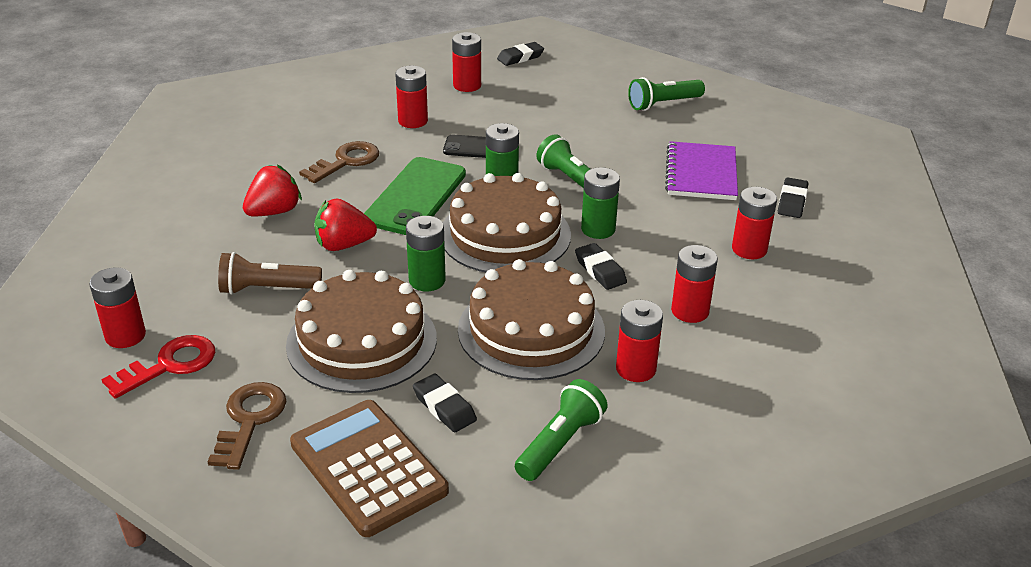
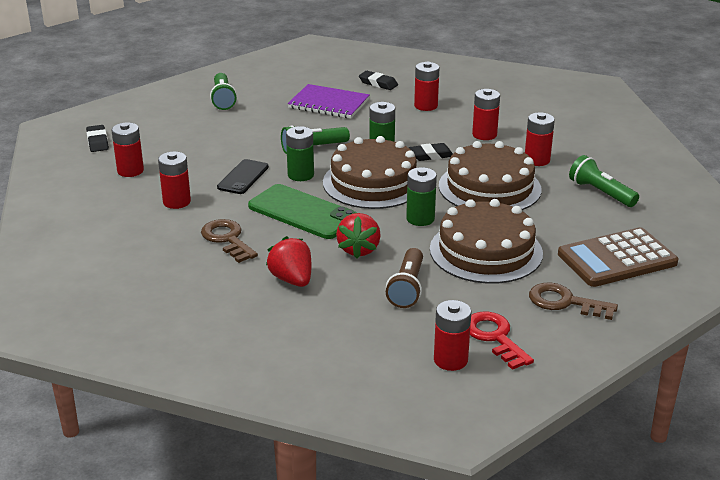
camera: 75 degrees left, 5 degrees down
(444, 407) = (562, 226): black eraser -> none

